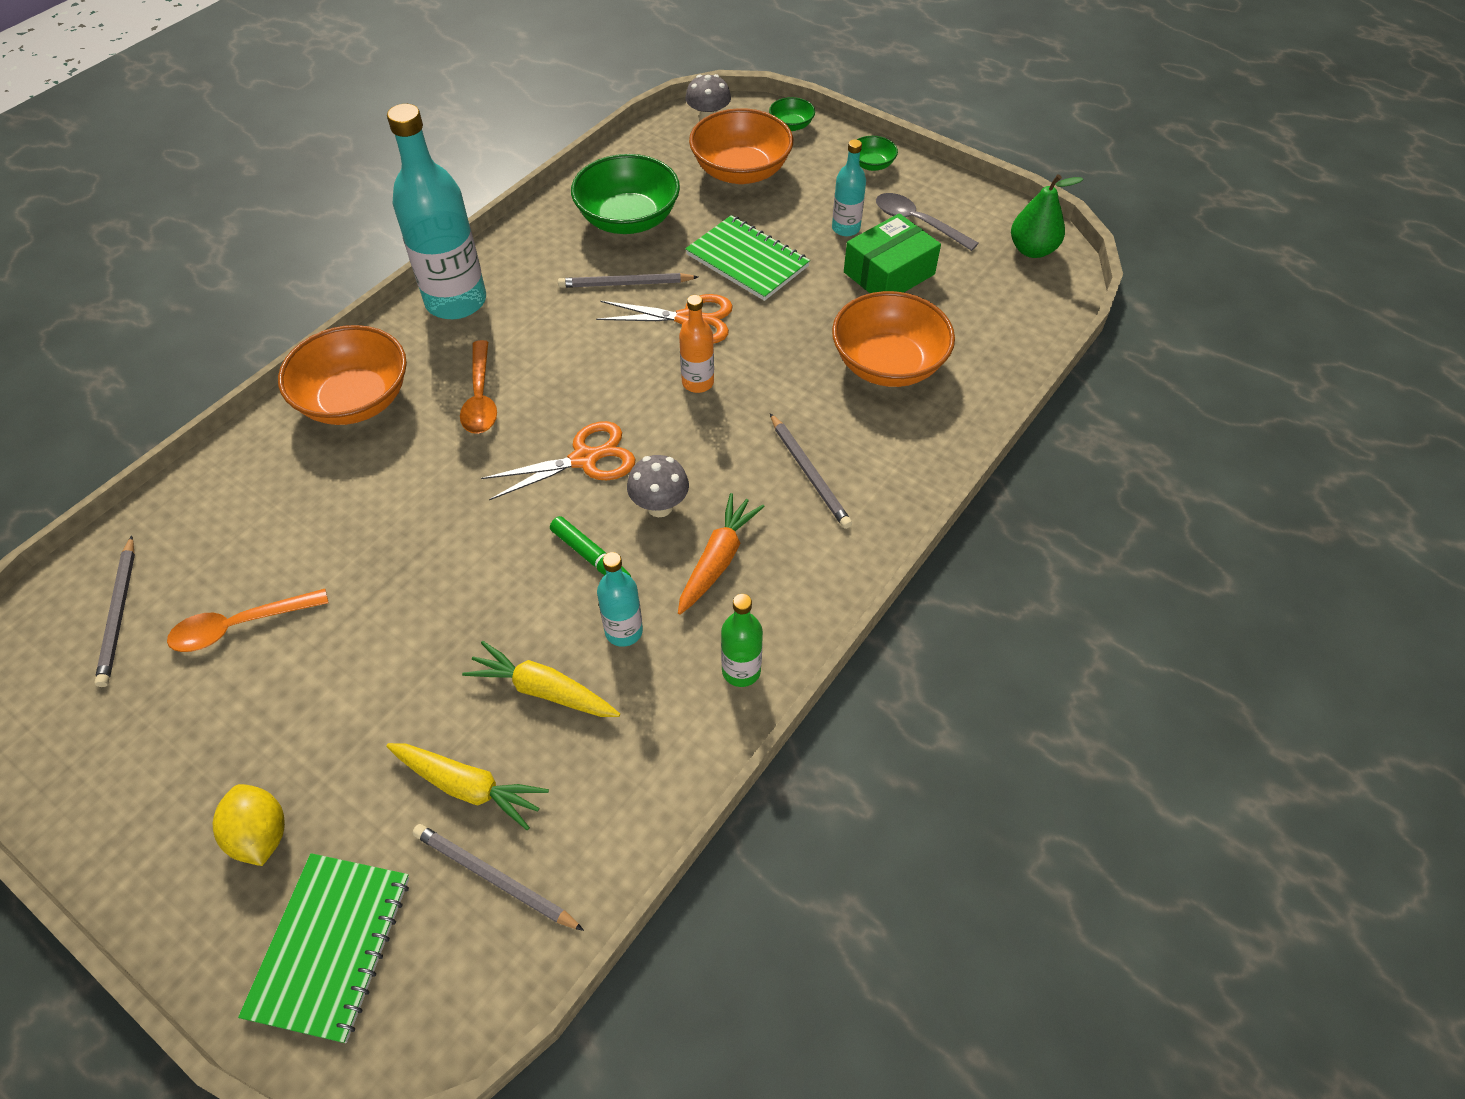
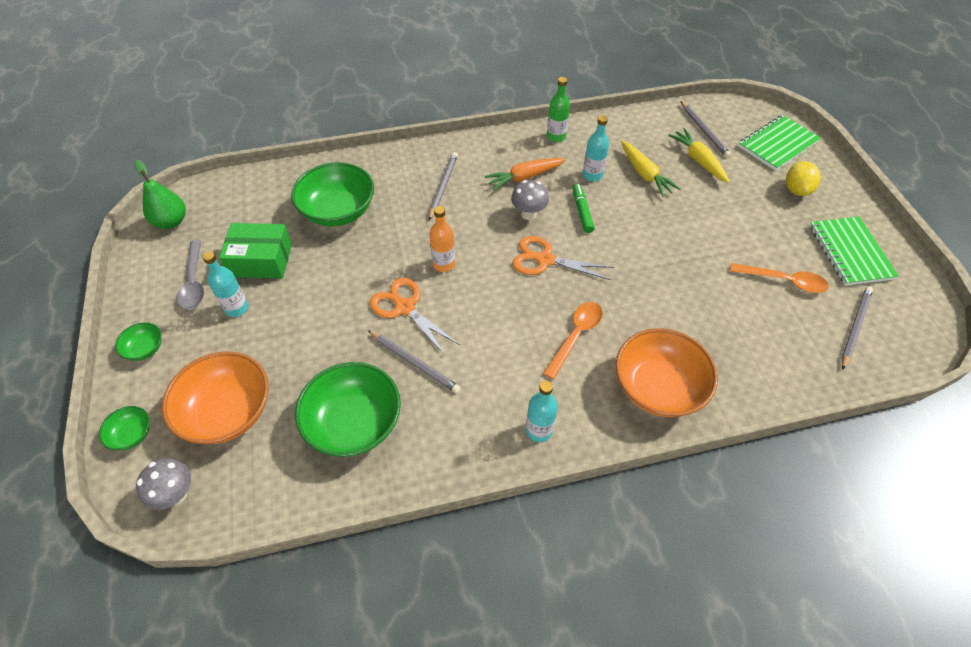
camera: 140 degrees left, 0 degrees up
(456, 301) = (539, 430): turquoise bottle -> turquoise bottle, size x0.49
(747, 261) = (323, 326): green notebook -> green notebook (850, 252)
(888, 364) = (338, 211): orange bowl -> green bowl

